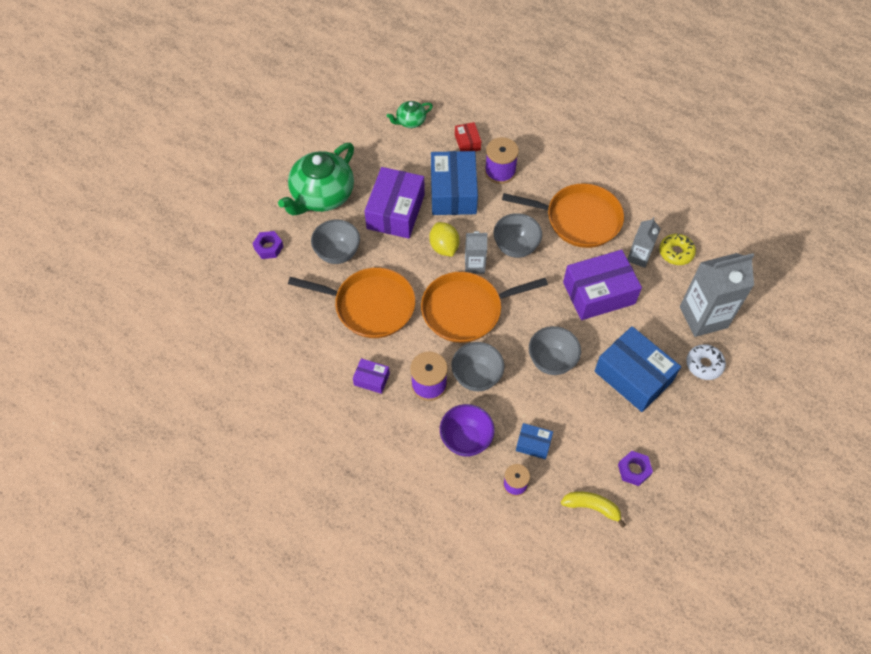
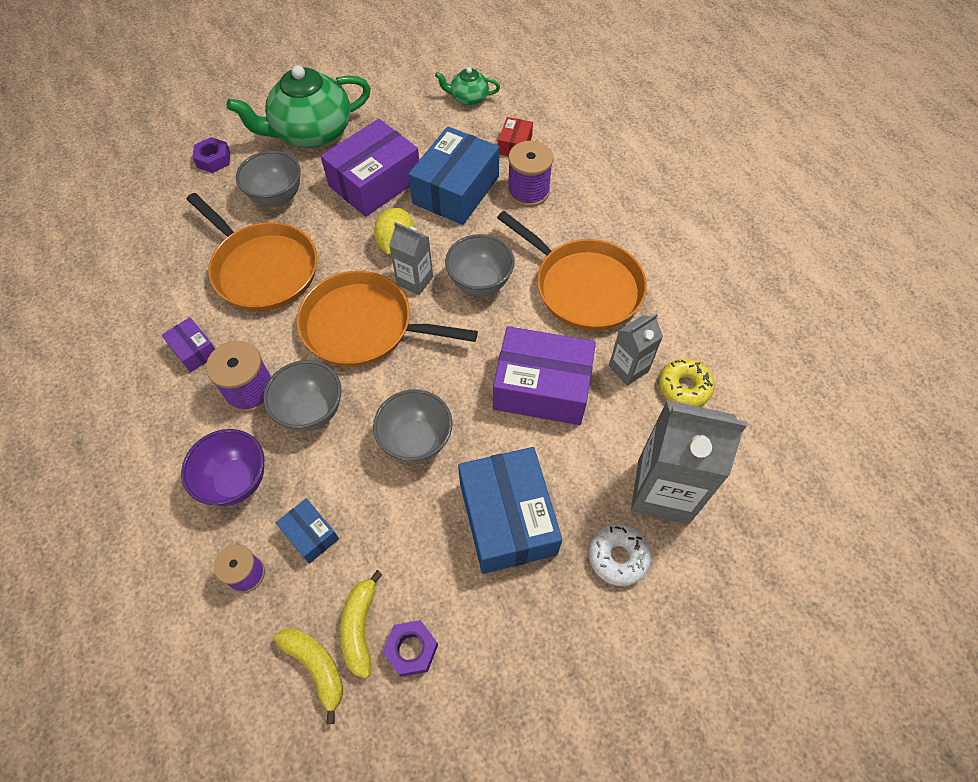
camera: 30 degrees right, 0 degrees up
(599, 475) = (360, 627): none -> yellow banana

